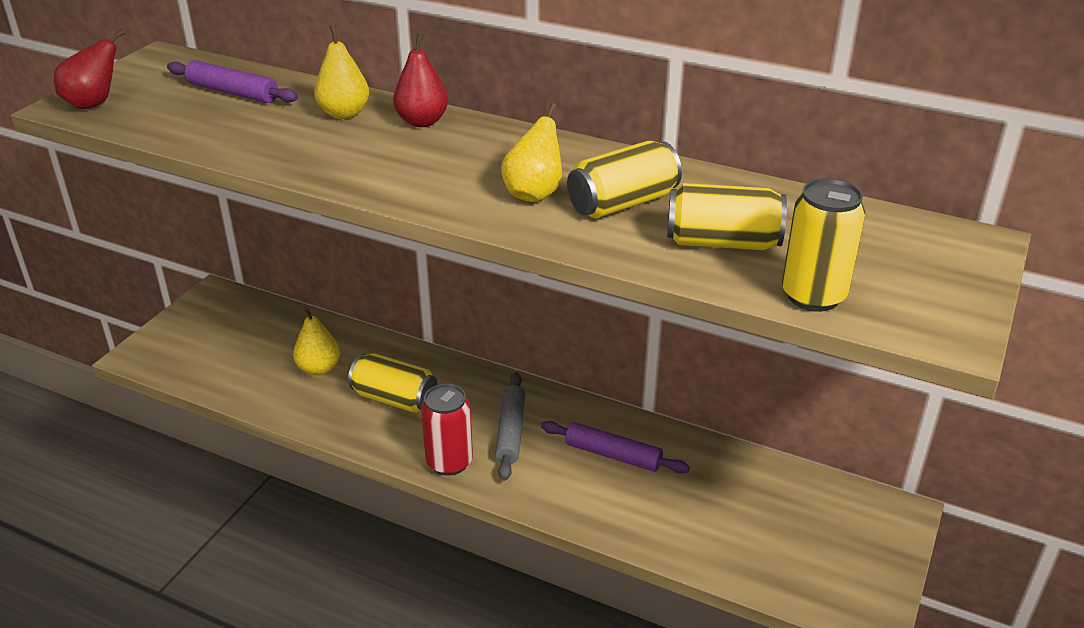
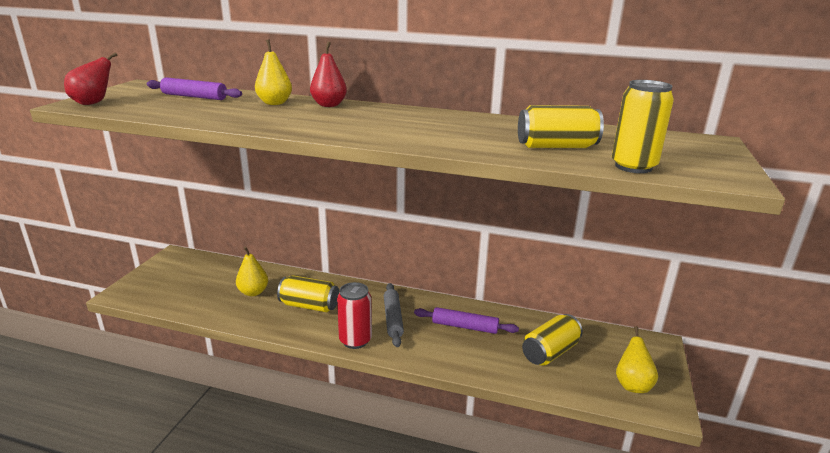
camera: 10 degrees left, 10 degrees down
(534, 193) = (419, 131): yellow pear -> yellow pear (632, 385)
(622, 203) = (480, 133): yellow can -> yellow can (550, 352)

